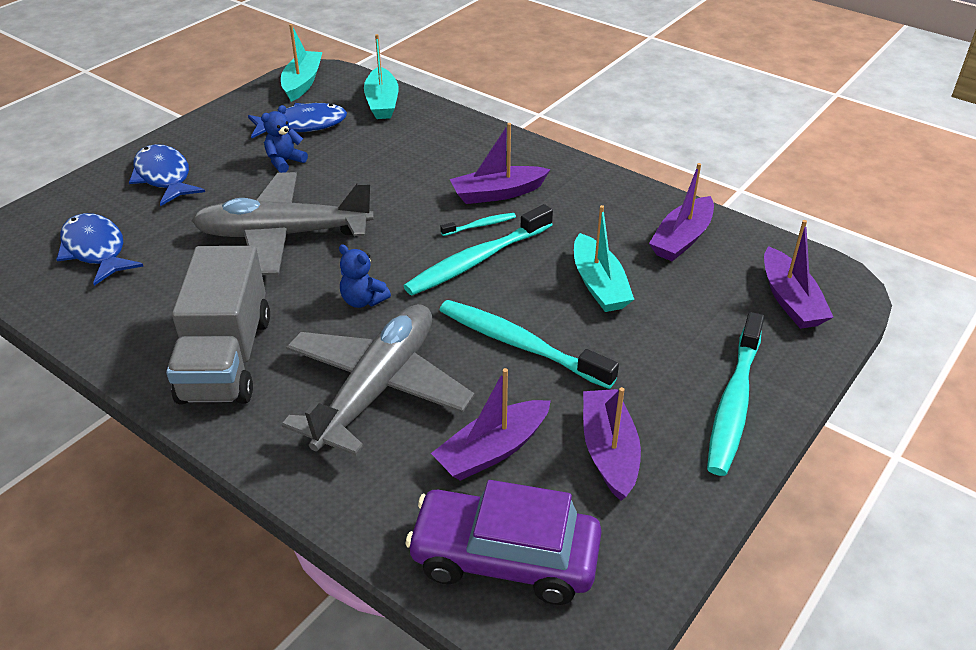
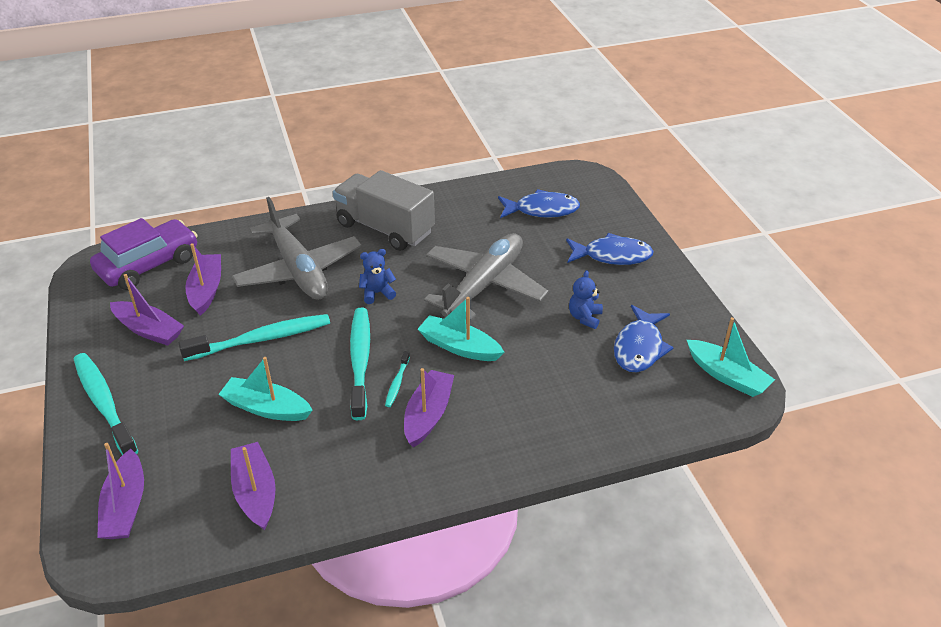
camera: 125 degrees right, 0 degrees up
(285, 162) = (584, 317): blue teddy bear -> blue teddy bear turned 150 degrees counterclockwise
(382, 102) = (646, 413): turquoise boat -> turquoise boat (459, 347)
(790, 300) = (126, 506): purple boat -> purple boat turned 120 degrees counterclockwise

